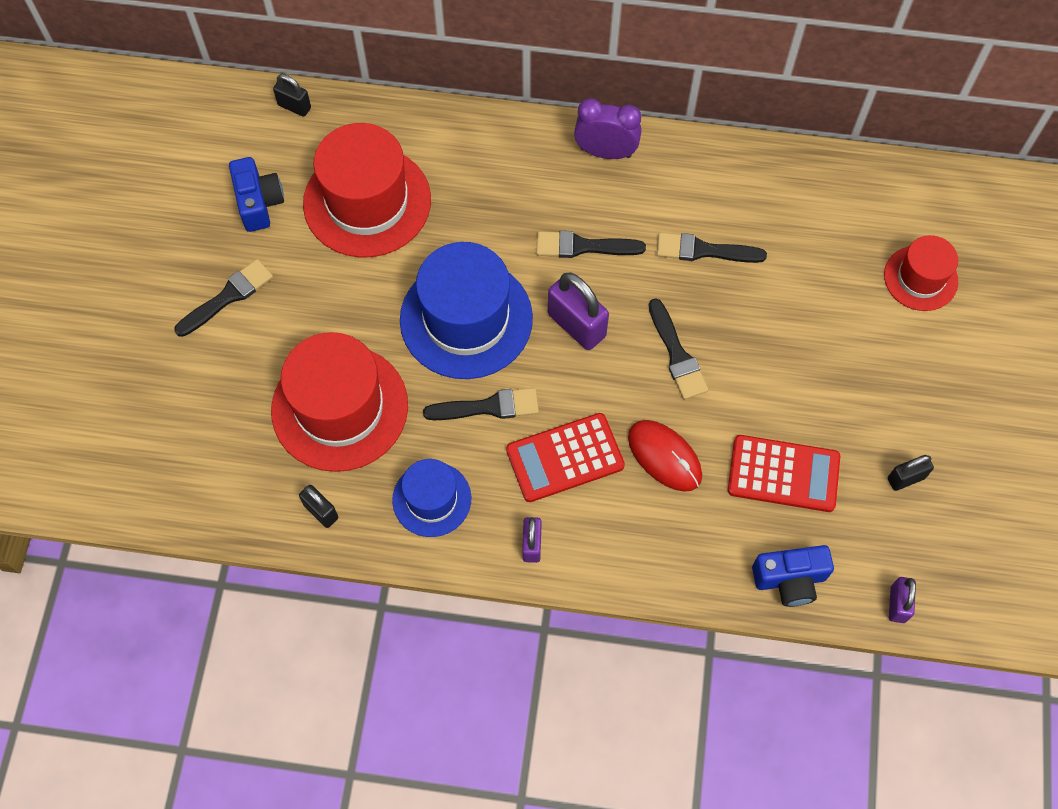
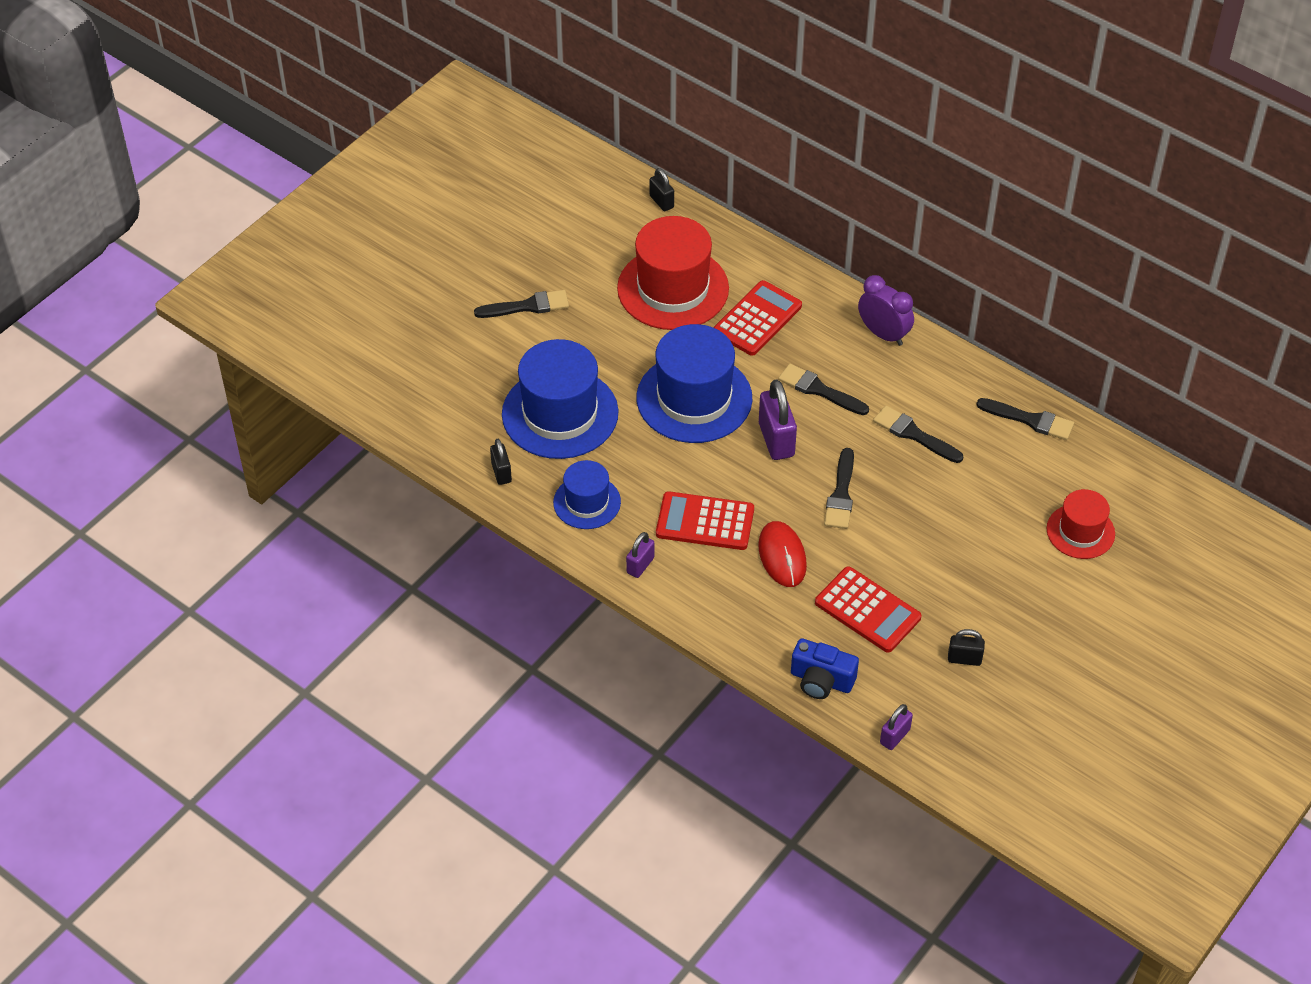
camera: 30 degrees right, 15 degrees down
(259, 203) = (591, 255): blue camera -> none
(340, 407) = (560, 413): red hat -> blue hat
(473, 195) = (757, 319): none -> red calculator
(488, 407) = (670, 463): black brush -> black brush (1030, 420)

